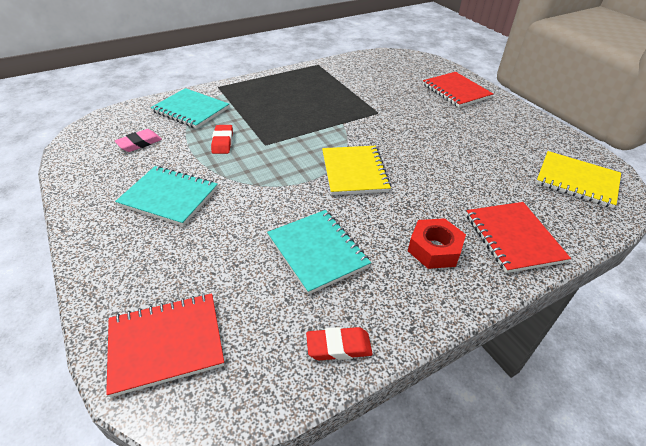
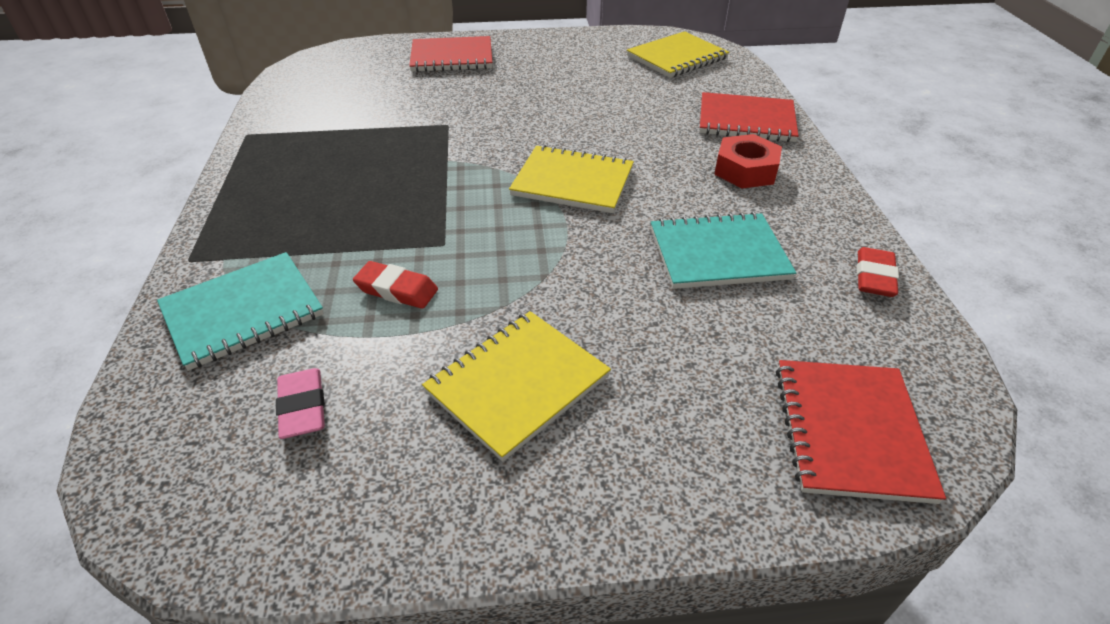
camera: 65 degrees left, 0 degrees up
(169, 197) = (517, 384): turquoise notebook -> yellow notebook

